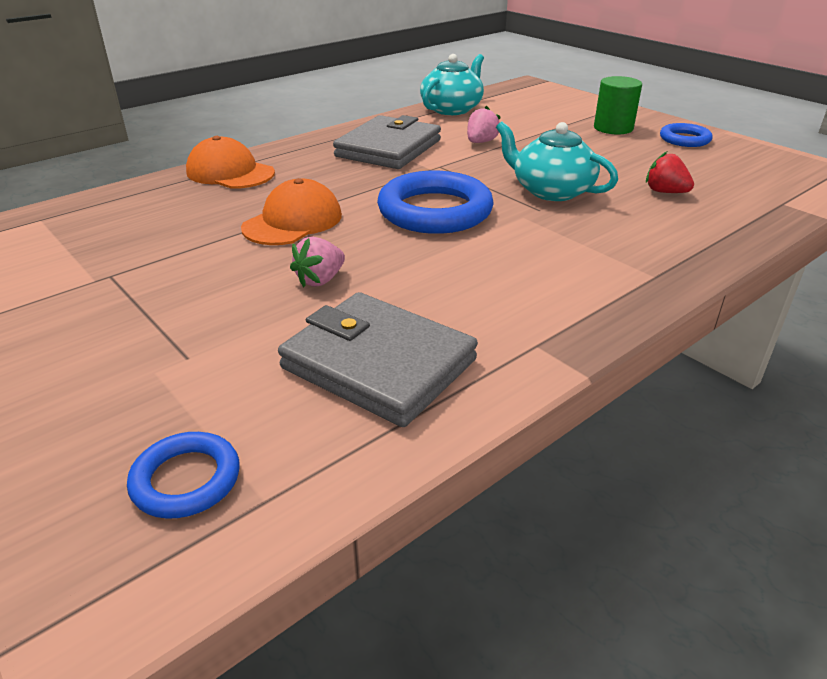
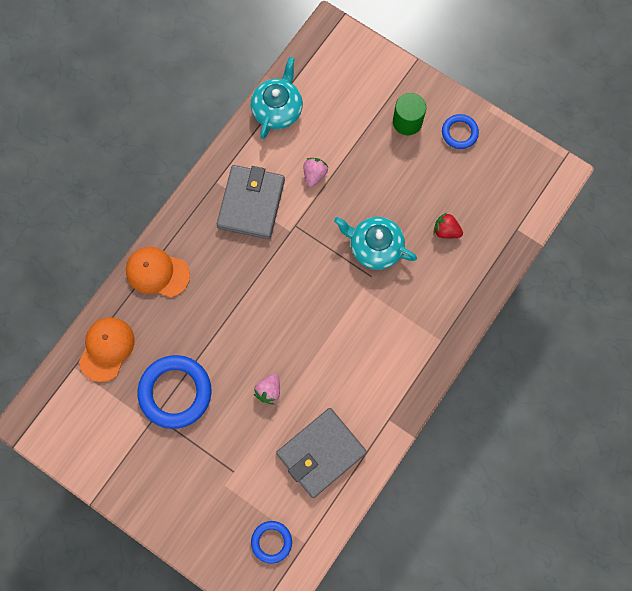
camera: 15 degrees left, 40 degrees up
(293, 221) = (228, 330): orange cap -> orange cap (107, 349)
(378, 364) = (321, 453): grey wallet -> grey wallet turned 60 degrees counterclockwise
(435, 211) = (308, 294): blue ring -> blue ring (175, 392)

